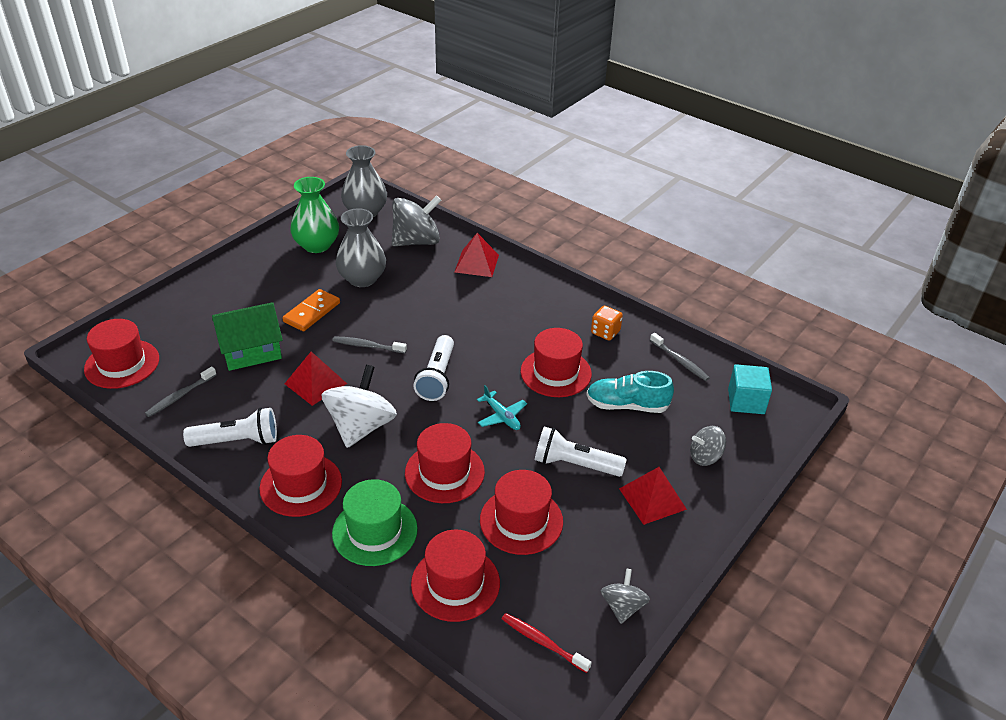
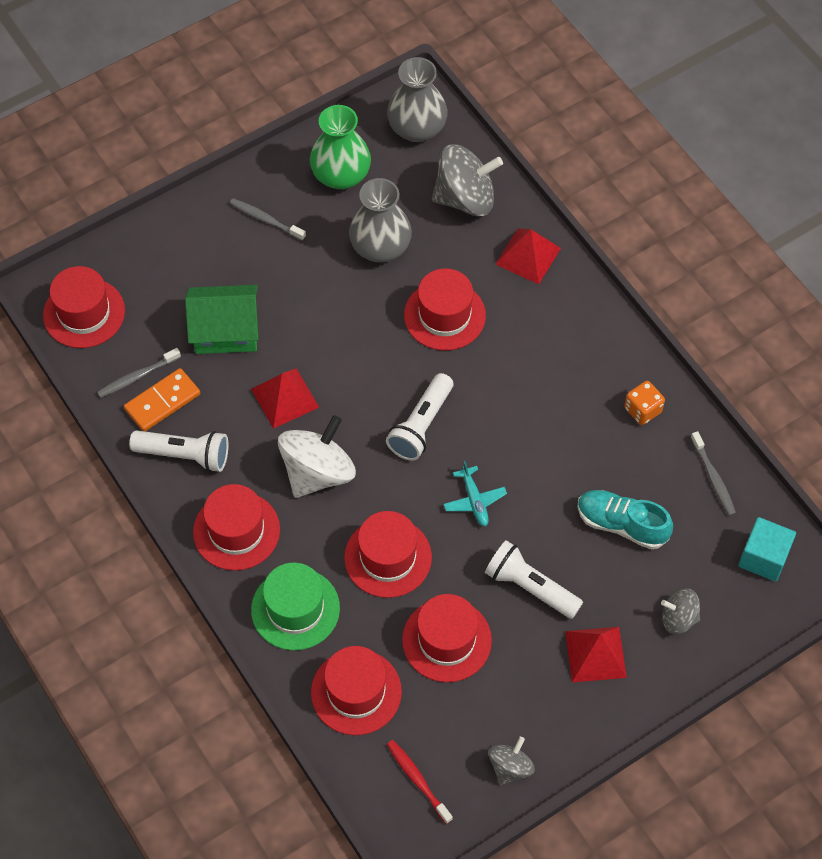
camera: 20 degrees right, 20 degrees up
(312, 312) = (307, 288): orange domino -> orange domino (162, 402)
(367, 346) = (357, 357): grey toothbrush -> grey toothbrush (266, 220)
(556, 372) = (559, 455): red hat -> red hat (444, 315)

